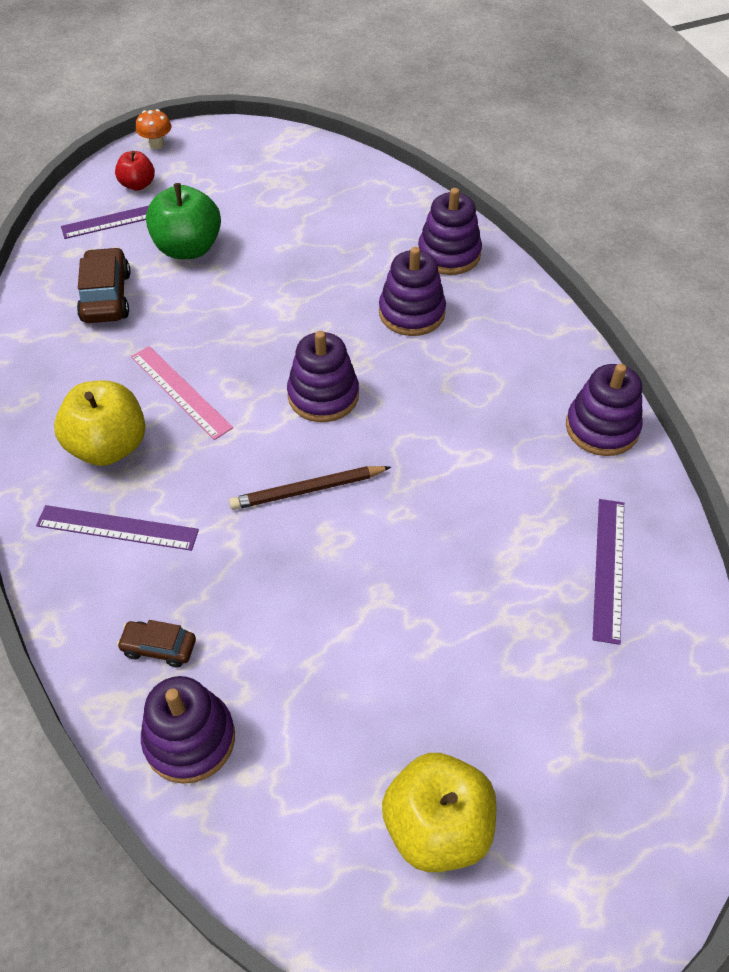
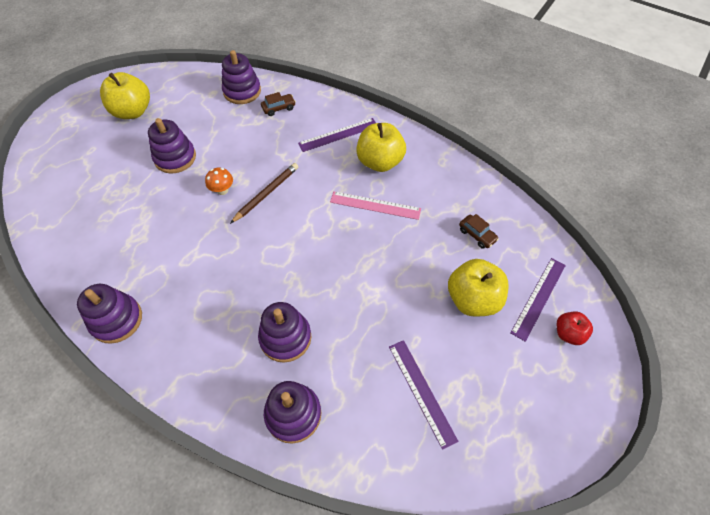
camera: 145 degrees right, 5 degrees up
(106, 297) = (477, 235): brown car -> brown car, size x0.59
(156, 144) = (608, 386): orange mushroom -> orange mushroom (222, 190)
(188, 248) = (472, 299): green apple -> yellow apple
(323, 395) = (297, 246): purple stacking toy -> purple stacking toy (175, 158)
(608, 568) = (89, 236): purple ruler -> purple ruler (421, 392)

